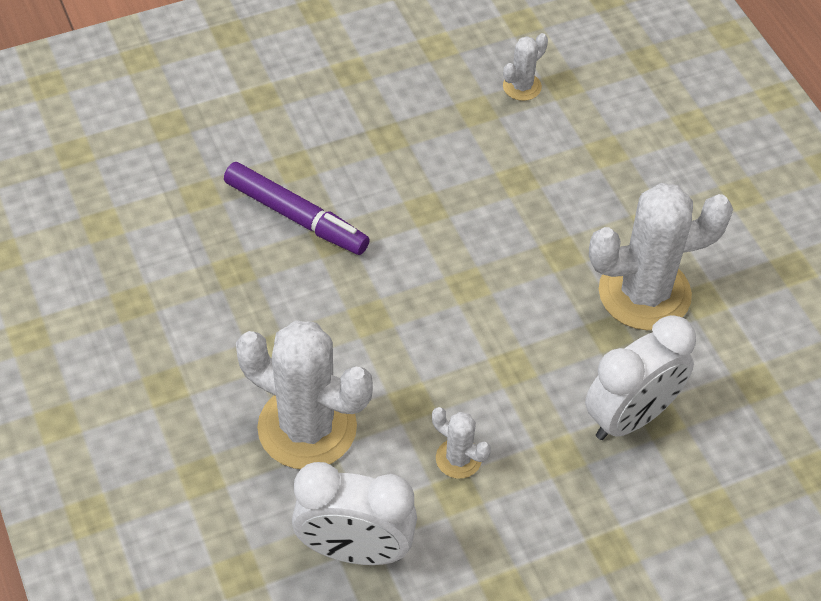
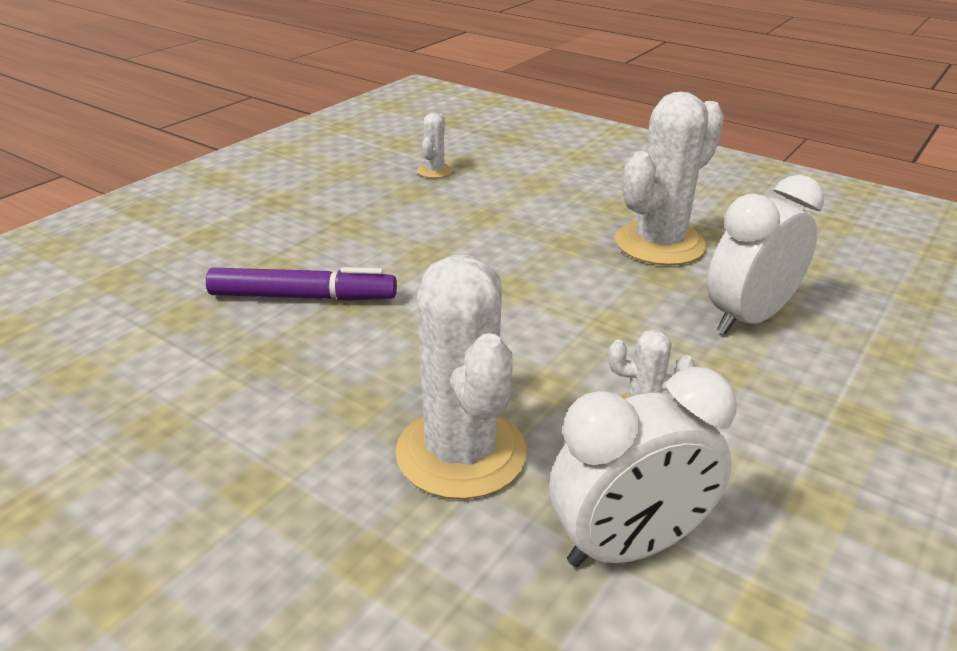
camera: 30 degrees left, 20 degrees down
(307, 427) = (461, 452): white cactus -> white cactus turned 75 degrees clockwise
(630, 417) = (748, 318): white clock -> white clock turned 150 degrees counterclockwise

